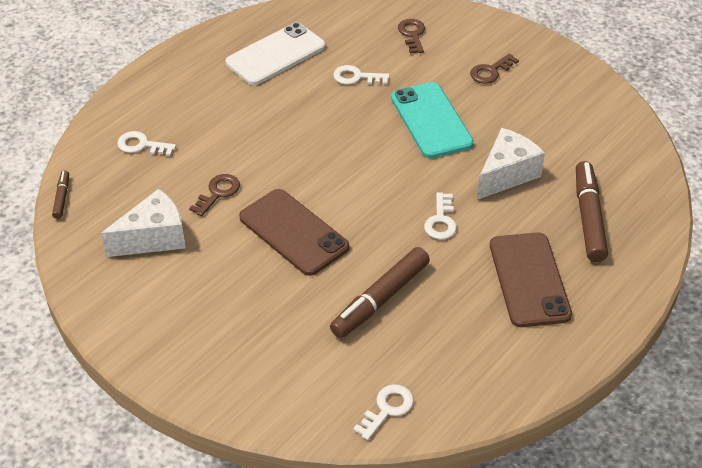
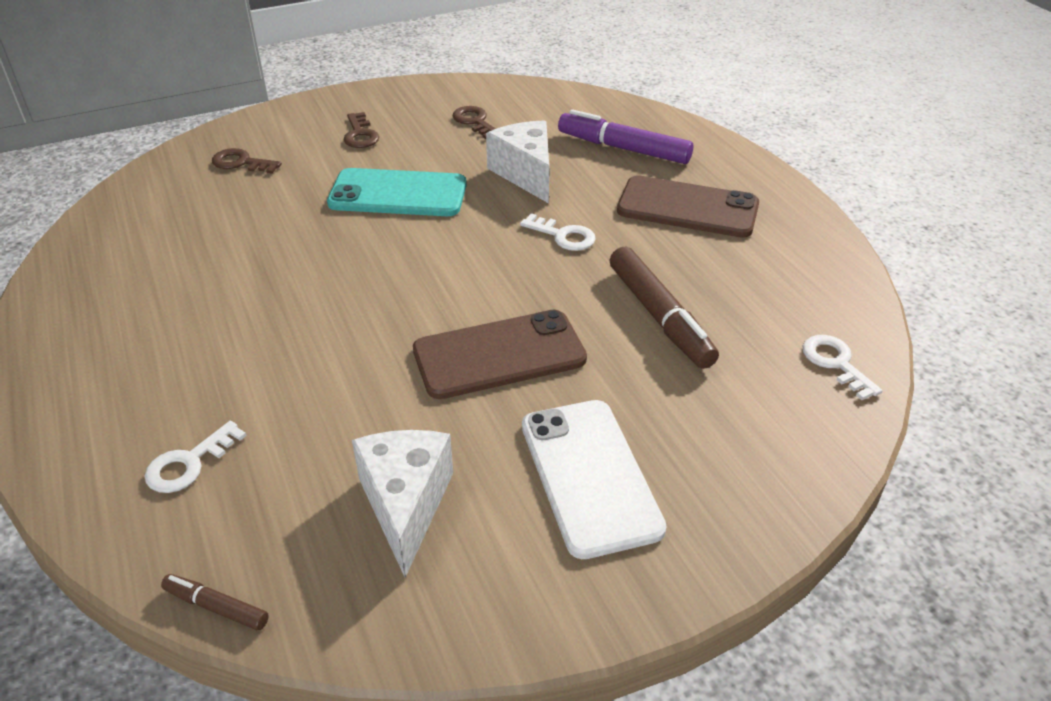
camera: 65 degrees left, 5 degrees down
(218, 193) = (367, 406): brown key -> brown key (474, 121)
(275, 54) = (148, 273): white phone -> white phone (589, 476)
(356, 77) = (268, 222): white key -> none
(588, 218) = (623, 149): brown marker -> purple marker

